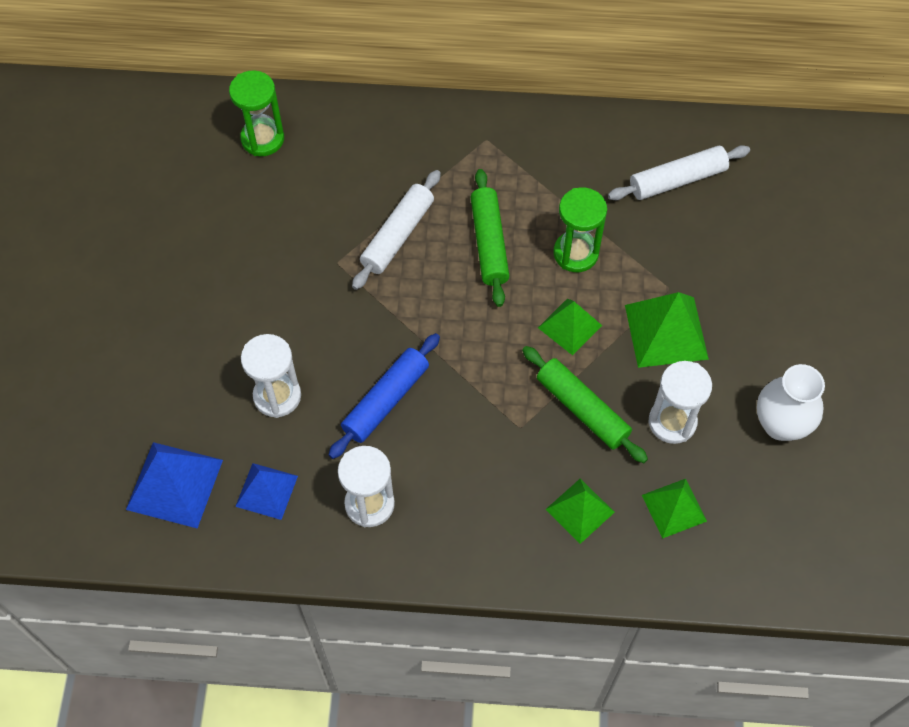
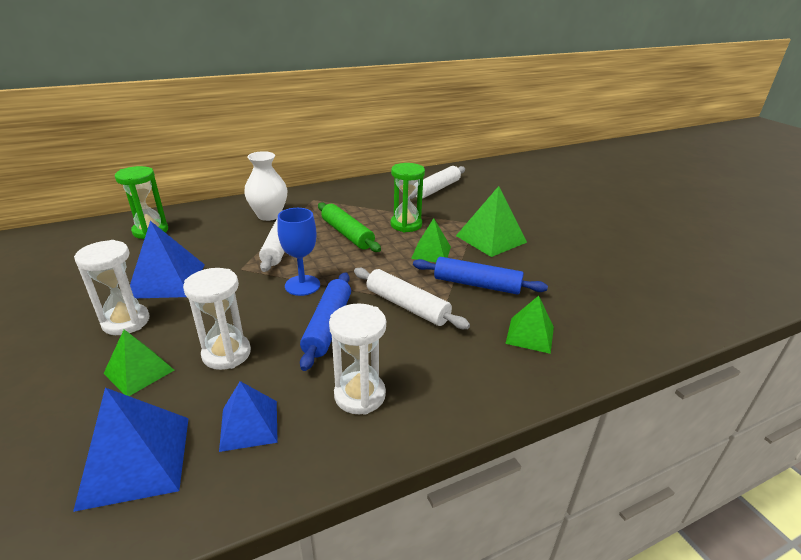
camera: 30 degrees left, 30 degrees down
(255, 251) = (167, 280): none -> blue pyramid
(390, 323) = (302, 285): none -> blue goblet
(482, 408) = (407, 306): none -> white rolling pin
(582, 409) = (477, 284): green rolling pin -> blue rolling pin
(672, 422) = (538, 272): white hourglass -> white hourglass (126, 322)
(674, 508) = (587, 311): green pyramid -> green pyramid (139, 371)
(780, 424) = (597, 254): white vase -> white vase (269, 215)

